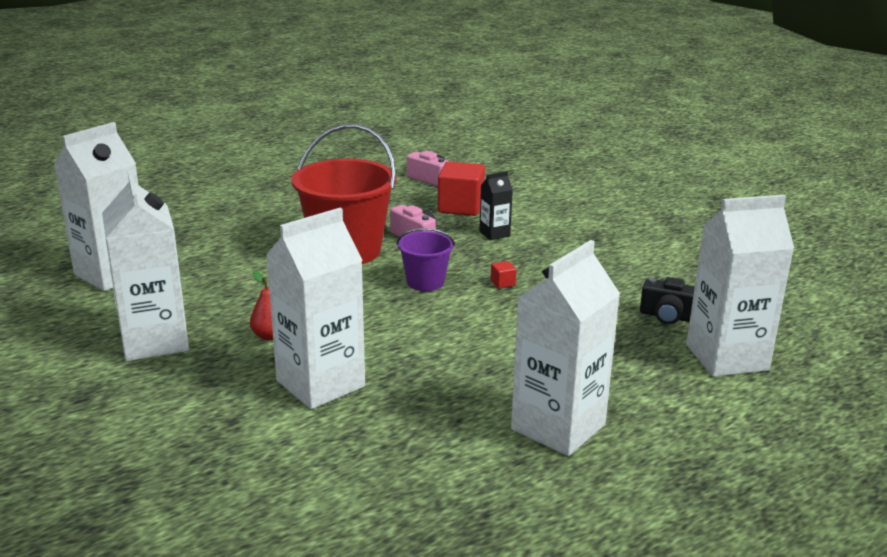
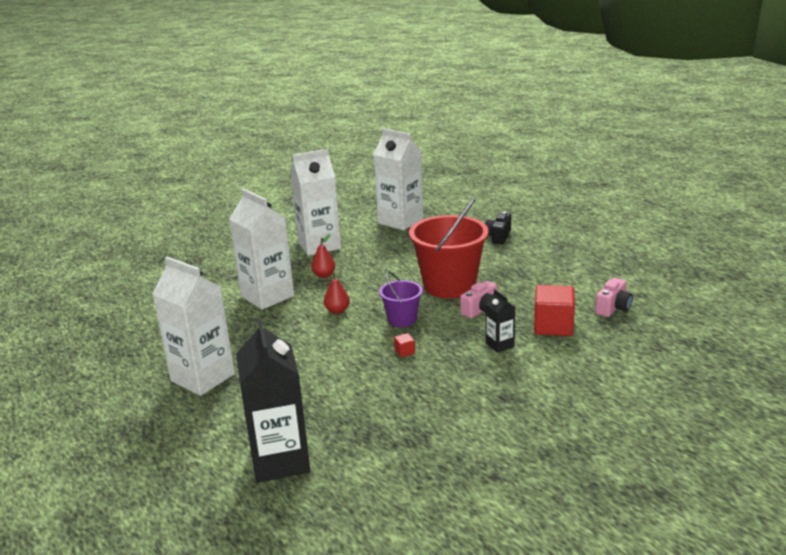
camera: 90 degrees right, 0 degrees up
(388, 325) = (337, 311): none -> red pear
(669, 316) = (351, 434): black camera -> black camera (498, 237)
(726, 357) = (280, 461): white carton -> black carton

